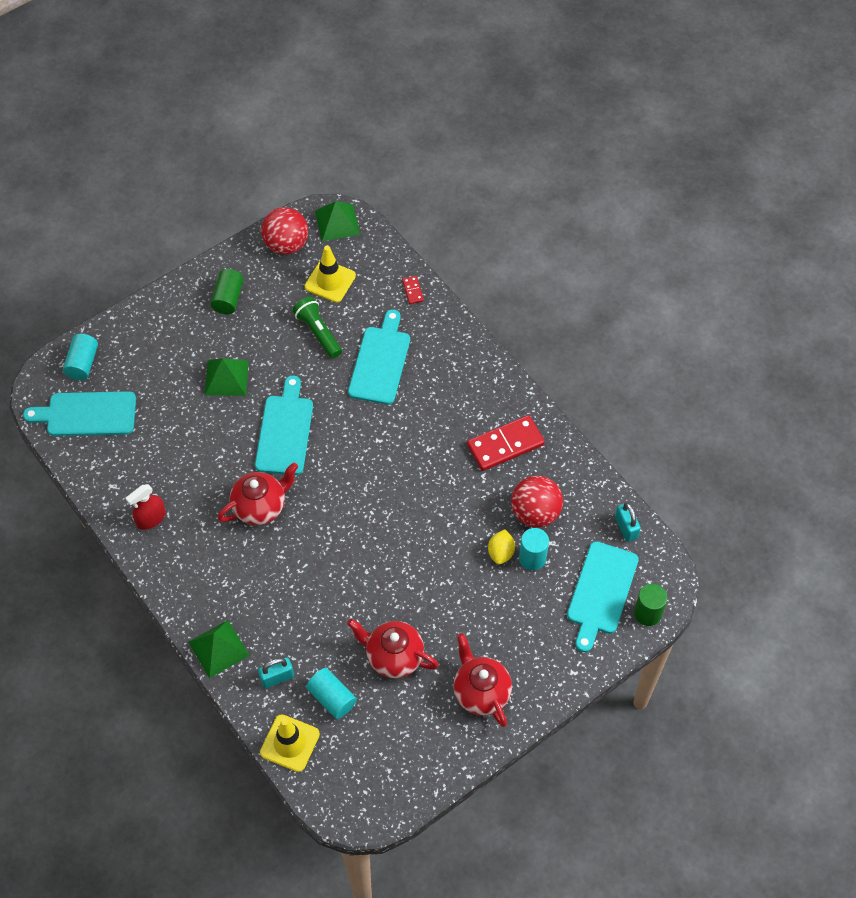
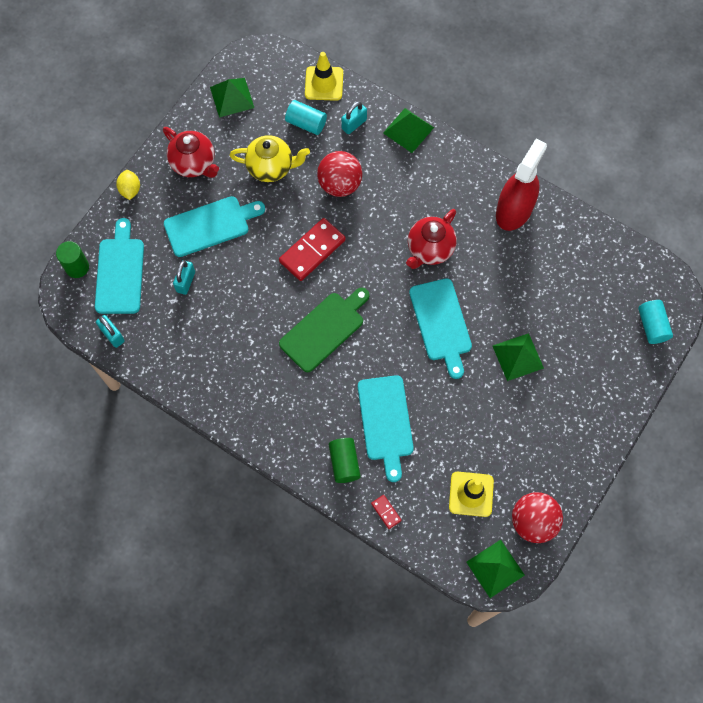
camera: 160 degrees right, 10 degrees up
(87, 414) = (619, 280): turquoise cutting board -> turquoise cutting board (210, 225)
(151, 518) = (514, 210): red spray bottle -> red spray bottle, size x1.80
(228, 298) = (558, 439): green cylinder -> green cylinder (344, 463)
(318, 332) = (456, 432): green flashlight -> none
(393, 657) = (271, 167): red teapot -> yellow teapot
(404, 463) = (324, 329): none -> green cutting board
(407, 764) = (232, 97): none -> green pyramid
(501, 552) = (213, 277): yellow lemon -> yellow lemon (130, 190)
(505, 445) = (241, 377): red domino -> red domino (312, 250)
(532, 558) = (185, 282): turquoise cylinder -> turquoise padlock
(535, 513) = (195, 322): red ball -> red ball (340, 184)

